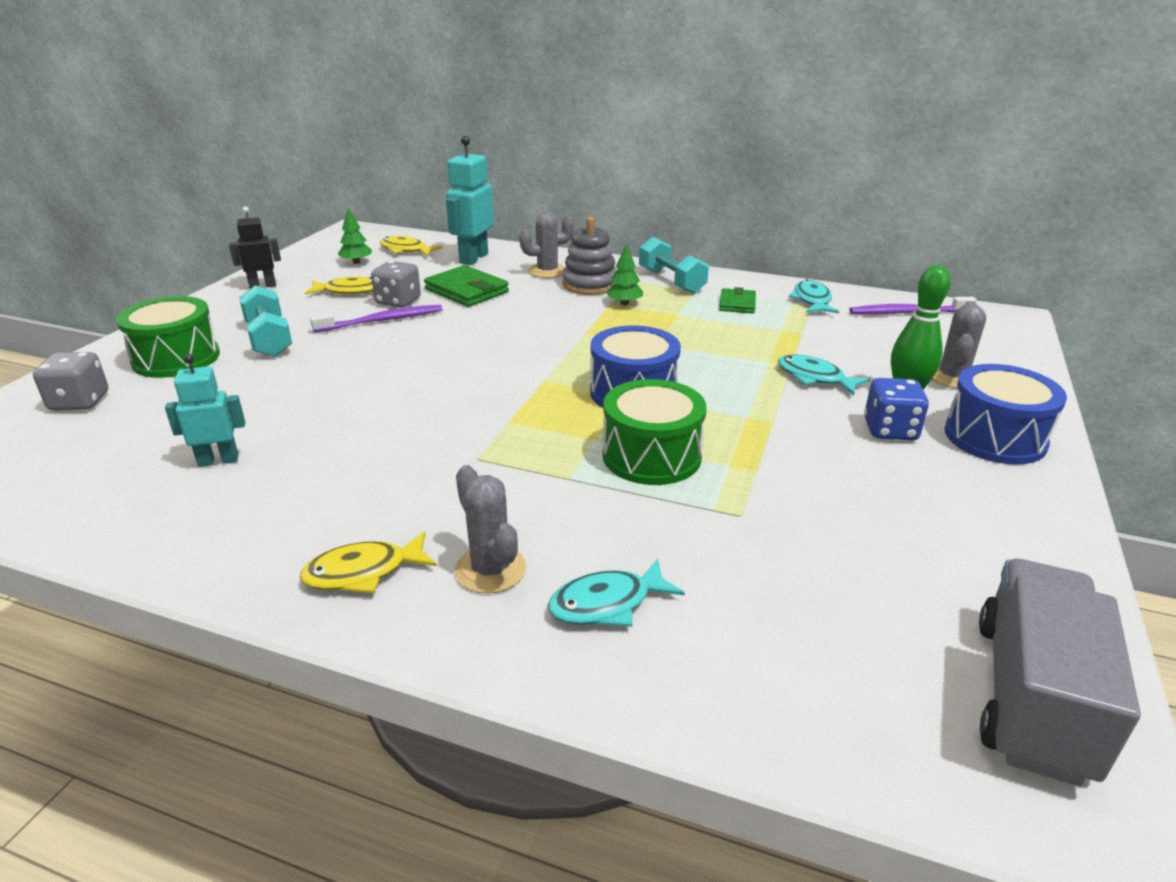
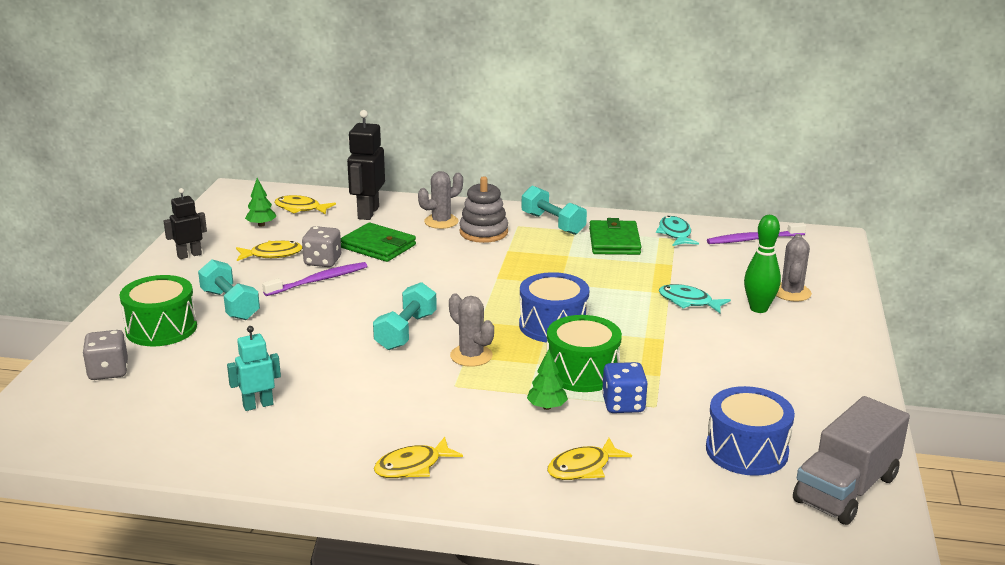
camera: 10 degrees left, 5 degrees down
(449, 385) = (406, 331): none -> turquoise dumbbell
(473, 258) = (368, 213): turquoise robot -> black robot
(490, 569) = (498, 456): grey cactus -> grey cactus (471, 356)
(607, 603) = (583, 467): turquoise fish -> yellow fish
(624, 303) = (520, 248): green tree -> green tree (547, 407)
(737, 304) = (614, 241): green wallet -> green wallet, size x1.62
(890, 430) = (749, 338): blue dice -> blue dice (623, 405)
(995, 437) = (823, 336): blue drum -> blue drum (746, 450)
(1031, 698) = (846, 489): grey truck -> grey truck turned 150 degrees counterclockwise

